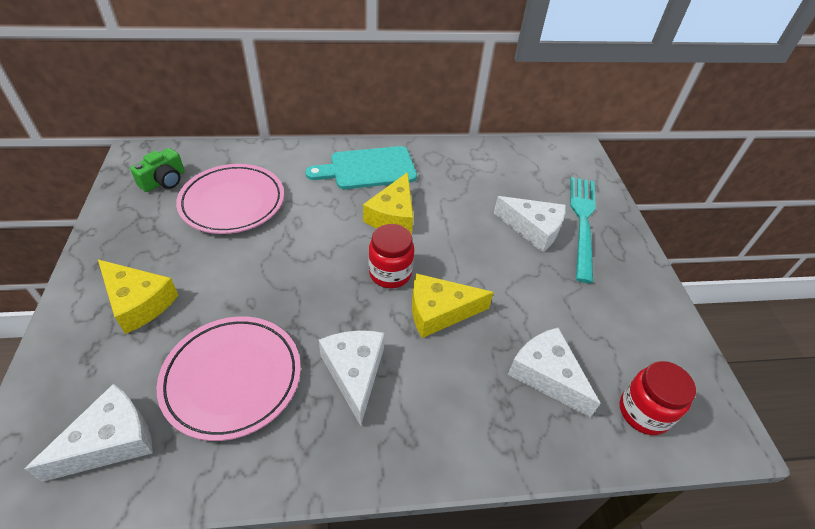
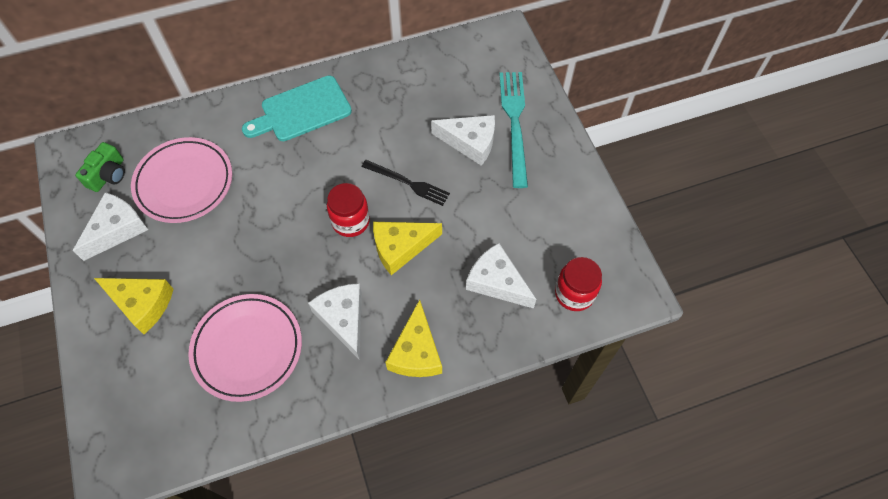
camera: 10 degrees left, 15 degrees up
(111, 441) = (173, 419): white cheese -> white cheese (117, 229)
(393, 215) = (339, 159): yellow cheese -> yellow cheese (416, 352)
(459, 251) = (407, 183): none -> black fork

